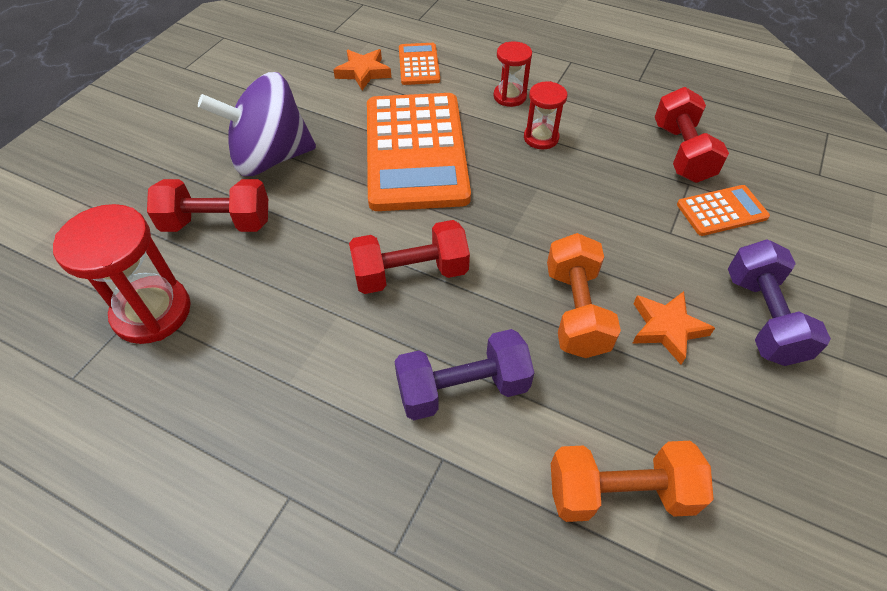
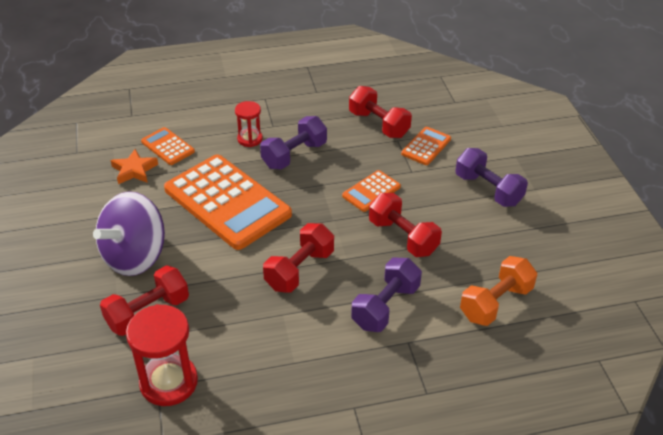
camera: 40 degrees left, 10 degrees down
(541, 138) = (294, 155): red hourglass -> purple dumbbell
(575, 311) = (403, 237): orange dumbbell -> red dumbbell
(591, 229) = (371, 191): none -> orange calculator
(667, 328) = (452, 220): orange star -> none

